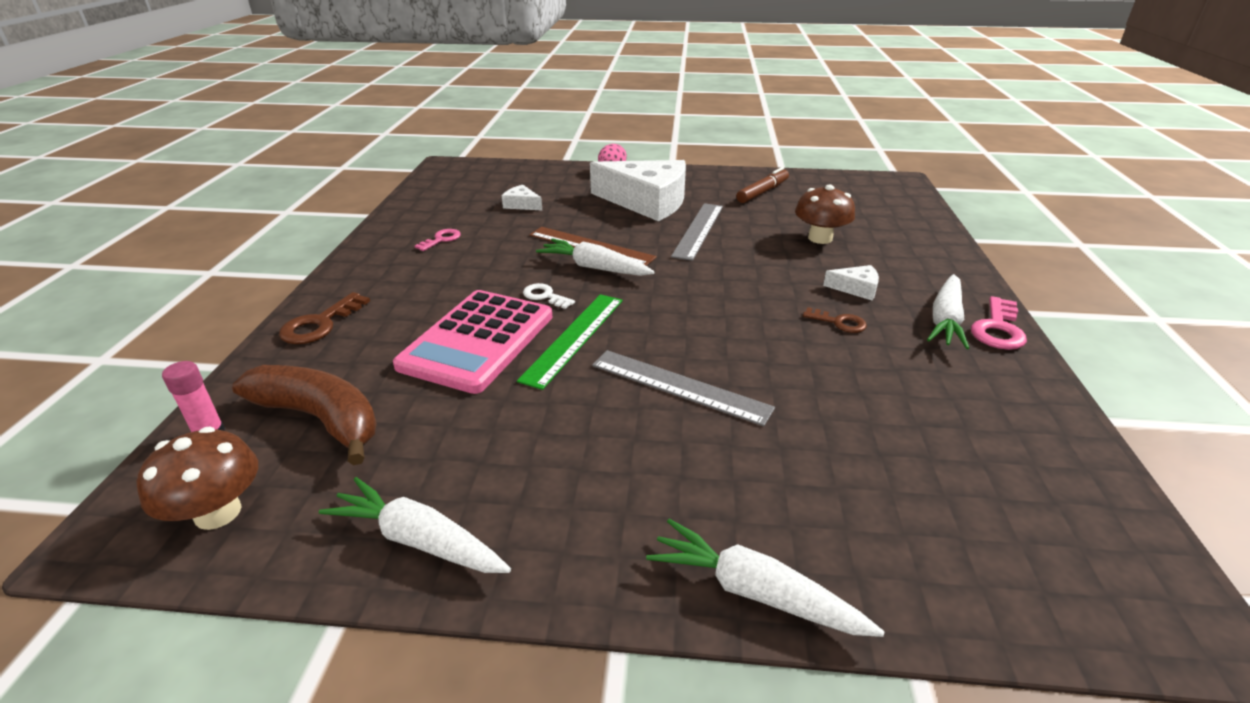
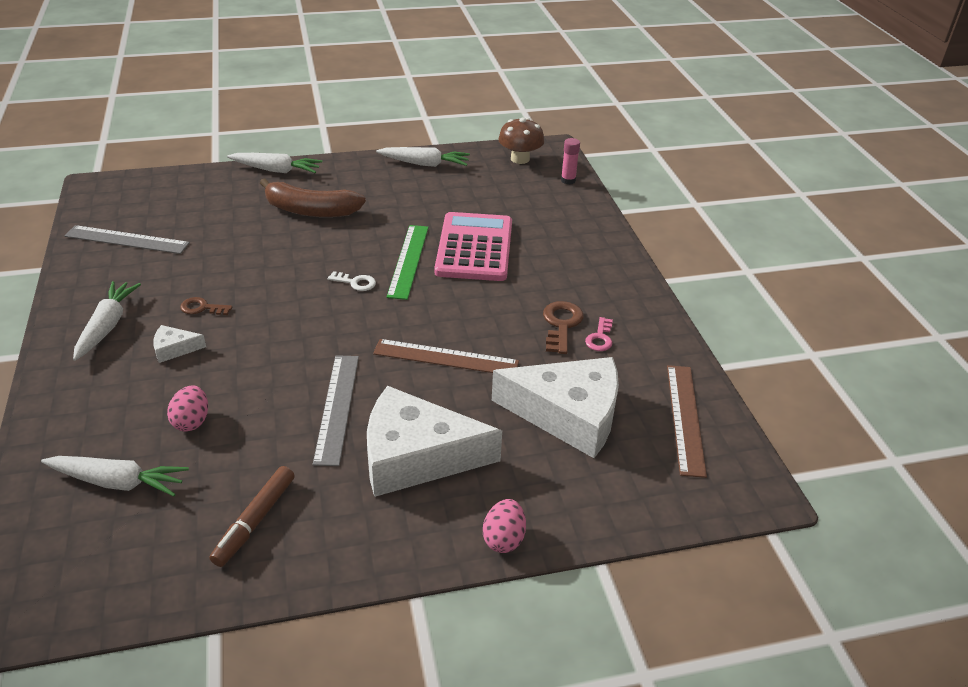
camera: 160 degrees right, 5 degrees up
(320, 324) = (594, 241): brown key -> brown key (561, 324)
(321, 419) = (521, 194): brown banana -> brown banana (310, 210)
(441, 193) = (685, 418): none -> brown ruler
(521, 205) = (568, 414): white cheese -> white cheese, size x2.42
(545, 296) = (452, 291): white key -> white key (356, 282)
(594, 268) = (427, 329): white carrot -> white carrot (117, 482)
(679, 386) = (323, 241): grey ruler -> grey ruler (127, 240)
(820, 238) = (192, 421): brown mushroom -> pink egg
(998, 329) = (65, 324): pink key -> none

